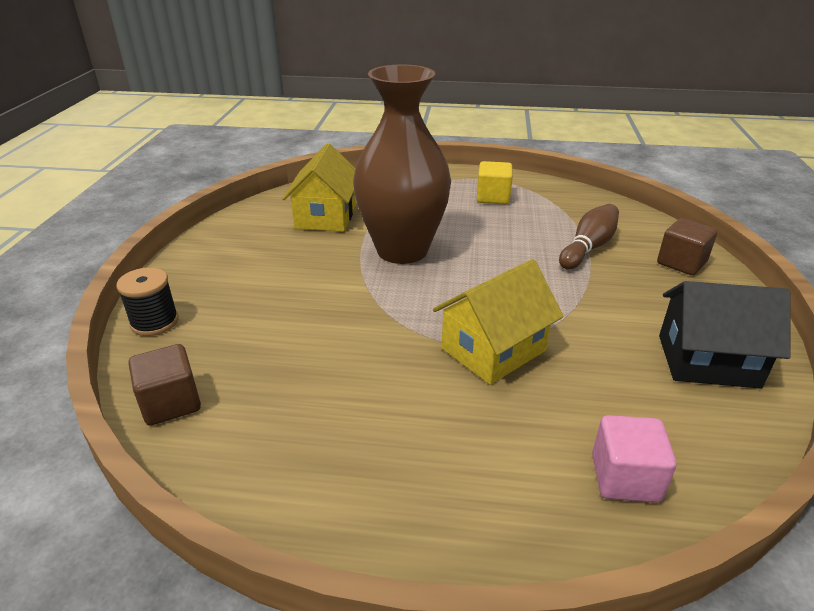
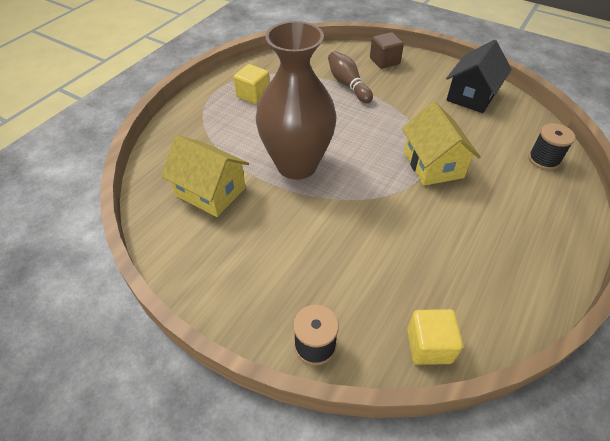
camera: 65 degrees left, 15 degrees up
(171, 403) = (429, 346): brown cube -> yellow cube
(625, 478) = (543, 159): pink cube -> black spool

